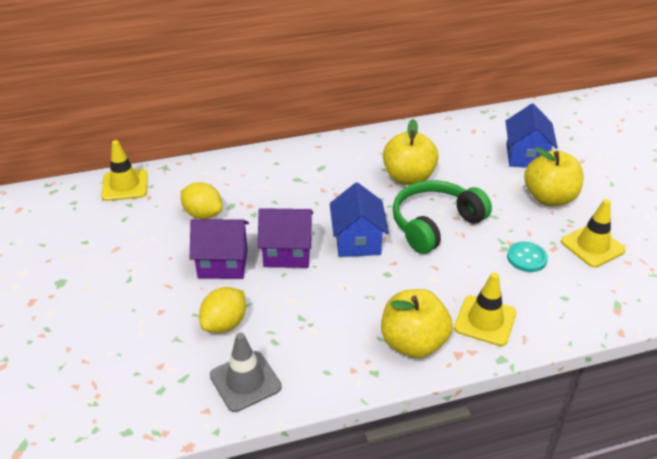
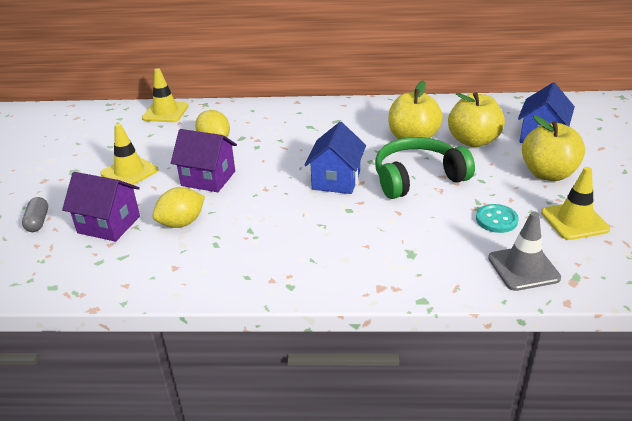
camera: 20 degrees right, 5 degrees down
(58, 356) = (38, 222): none -> grey capsule
(245, 381) = (171, 269): grey traffic cone -> grey traffic cone (523, 268)
(287, 253) = (267, 179): purple house -> purple house (109, 224)
(413, 343) = (341, 270): yellow apple -> yellow apple (473, 141)
(485, 321) = (423, 264): yellow traffic cone -> yellow traffic cone (129, 172)

